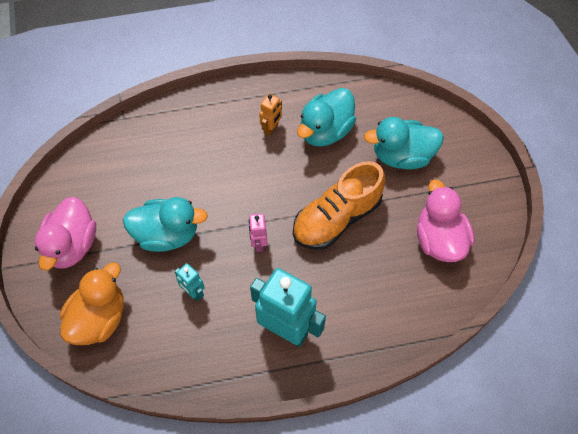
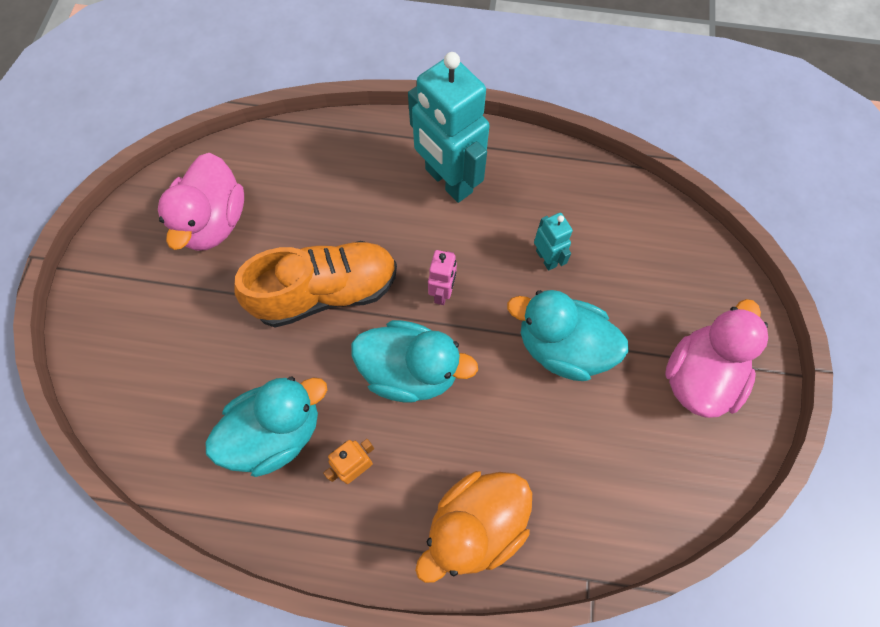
camera: 160 degrees left, 5 degrees up
(99, 318) = (673, 265): orange duck -> orange duck (475, 525)
(402, 155) = (190, 351): turquoise duck -> turquoise duck (410, 371)

